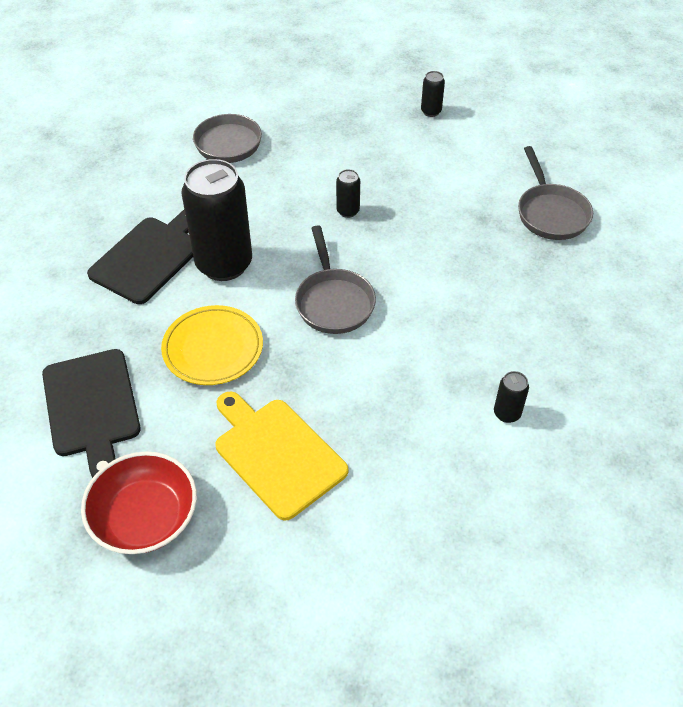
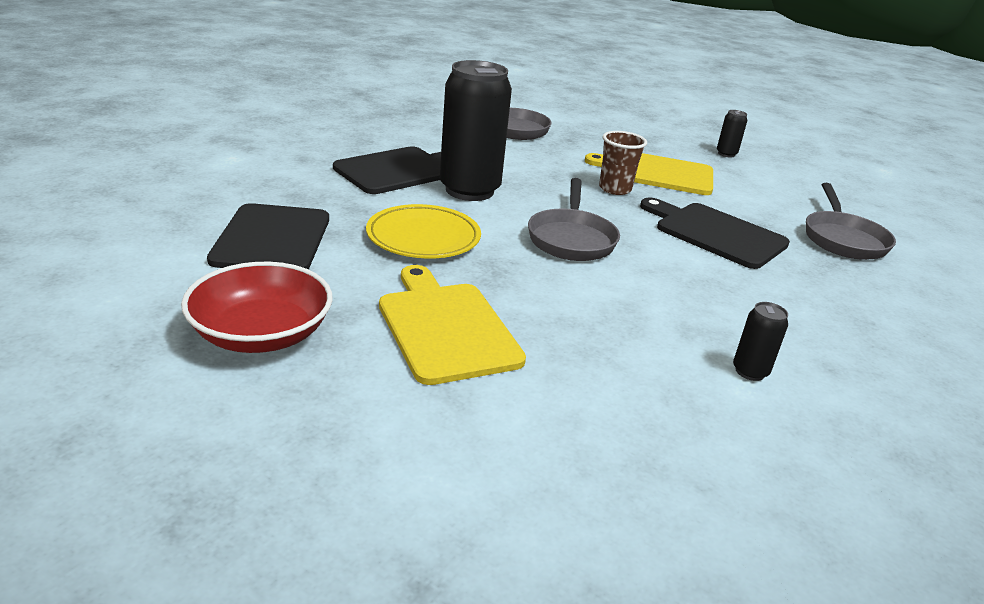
camera: 15 degrees right, 20 degrees down
(348, 211) = (615, 189): black can -> brown cup
(378, 169) = (658, 173): none -> yellow cutting board
(448, 246) = (716, 233): none -> black cutting board

